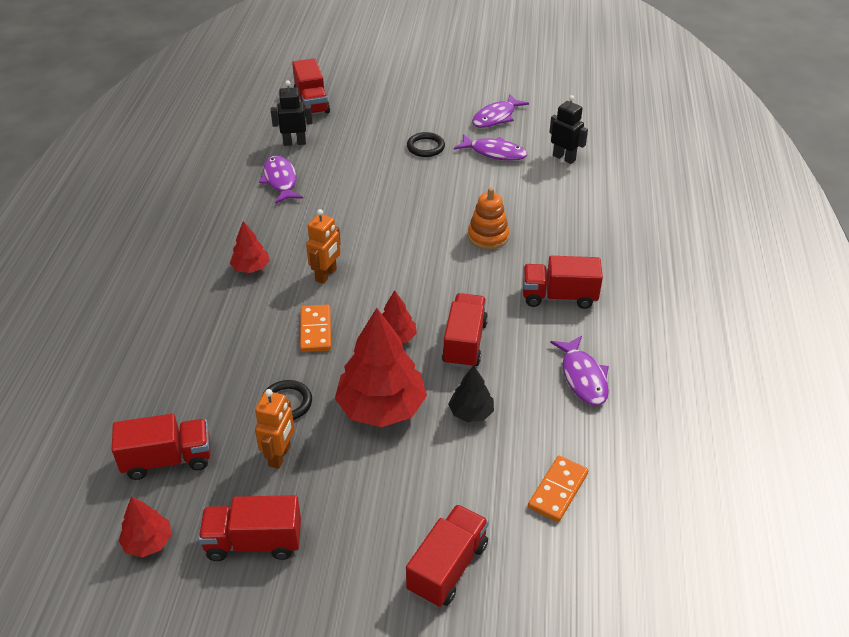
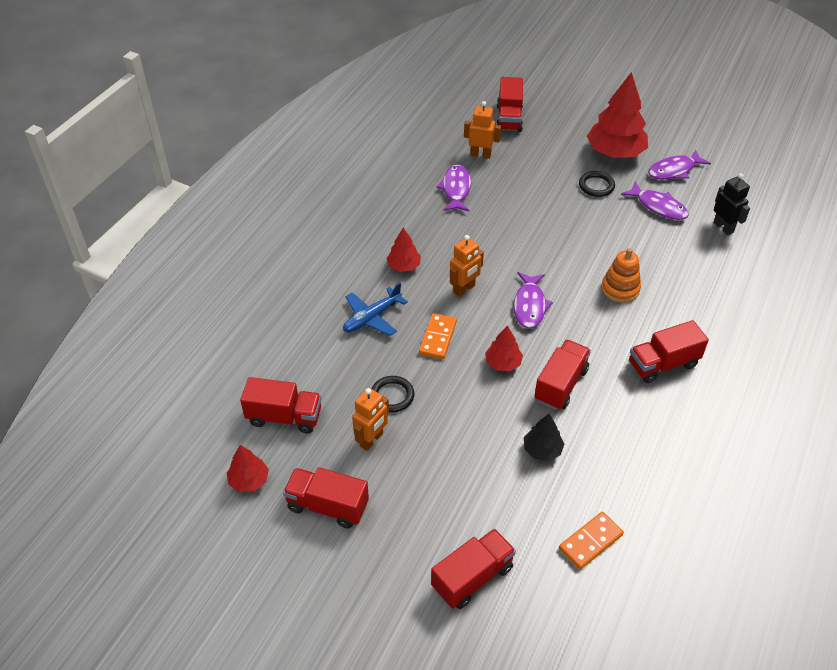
camera: 20 degrees right, 5 degrees up
(234, 328) = (371, 318): none -> blue plane
(294, 143) = (480, 155): black robot -> orange robot
(381, 407) = (468, 422): red tree -> red tree (615, 152)
(559, 296) = (663, 364): red truck -> red truck turned 45 degrees counterclockwise
(583, 377) = (654, 446): purple fish -> purple fish (530, 305)

